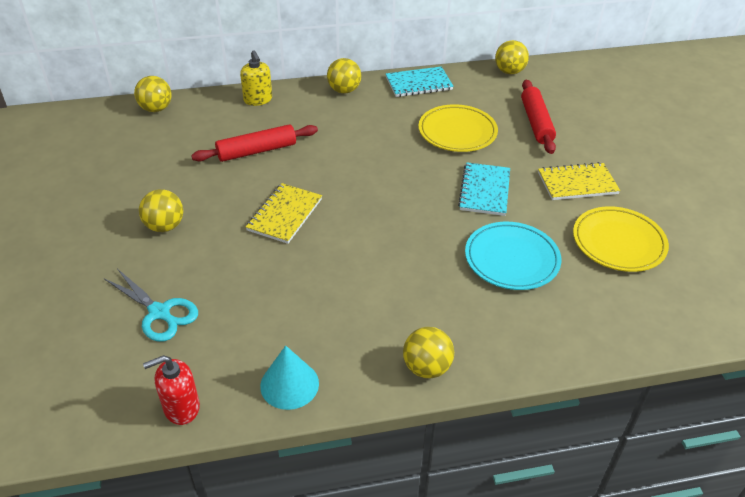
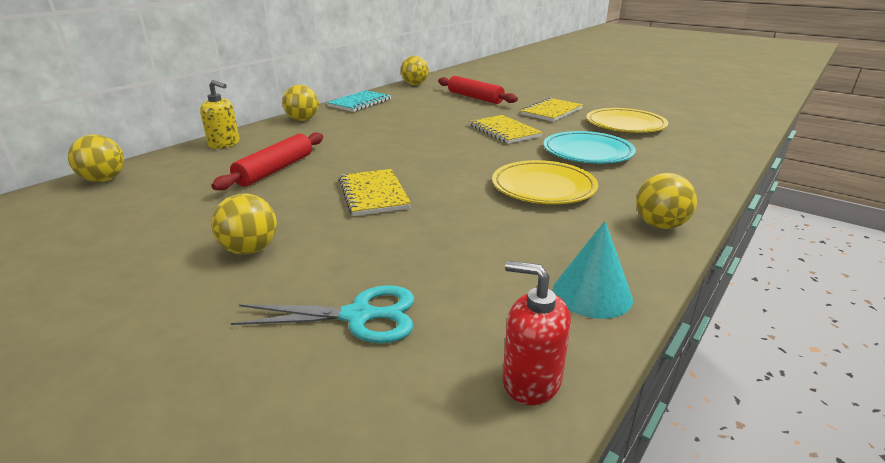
camera: 40 degrees left, 15 degrees down
(181, 407) = (531, 381): red soap dispenser -> red soap dispenser turned 90 degrees clockwise
(457, 132) = (432, 114): yellow plate -> yellow plate (543, 187)
(484, 190) = (504, 131): turquoise notebook -> yellow notebook

